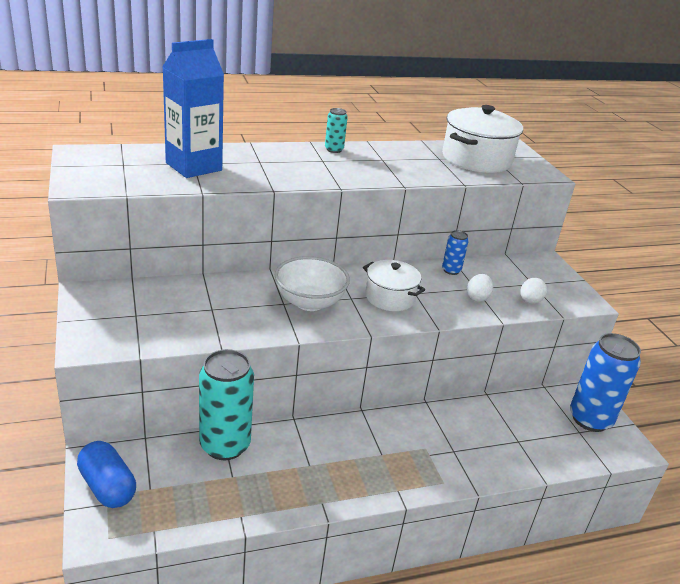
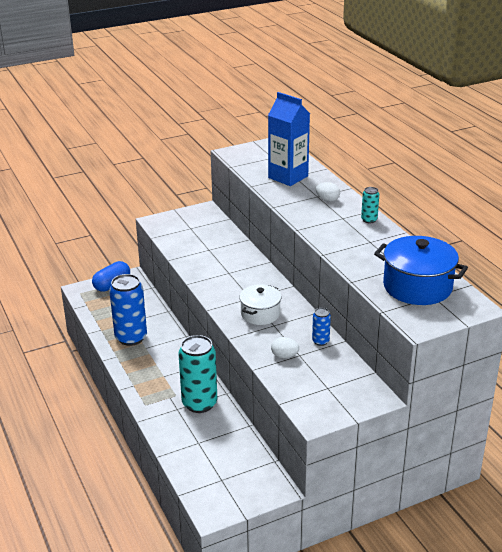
camera: 85 degrees right, 0 degrees up
(225, 445) = (153, 314): turquoise can -> turquoise can (199, 403)
(309, 302) = (235, 282): white bowl -> none
(476, 159) = (417, 287): white pot -> blue pot
(530, 301) = (295, 385): white egg -> white egg (327, 200)
(590, 419) = (240, 488): blue can -> blue can (131, 338)

